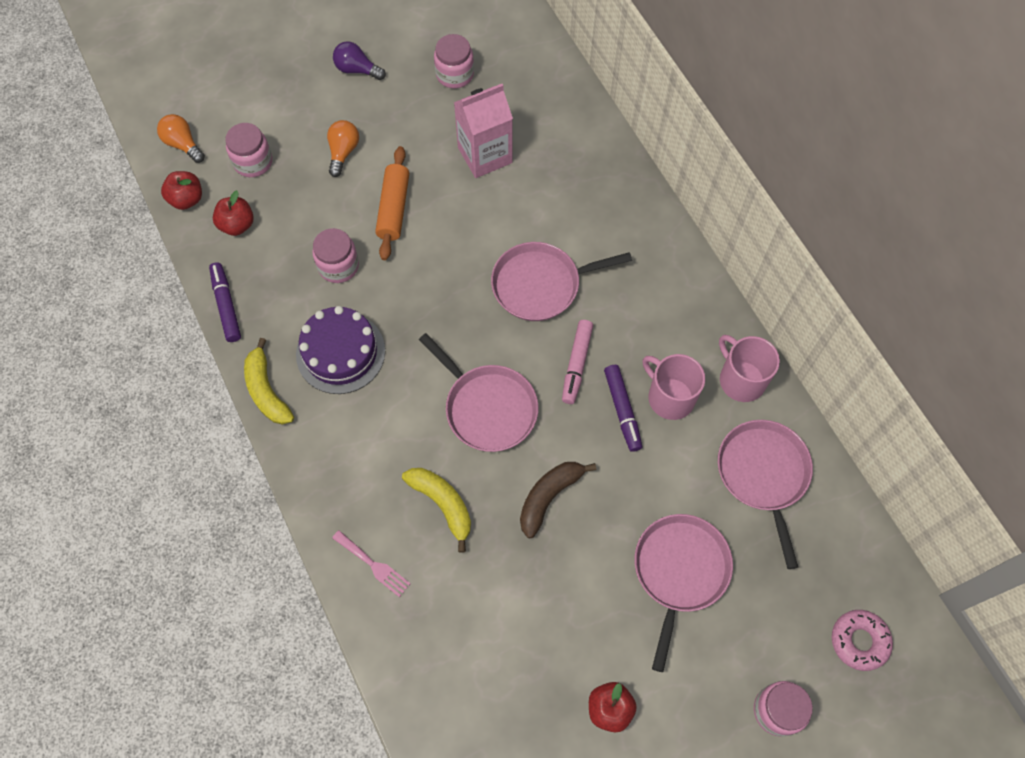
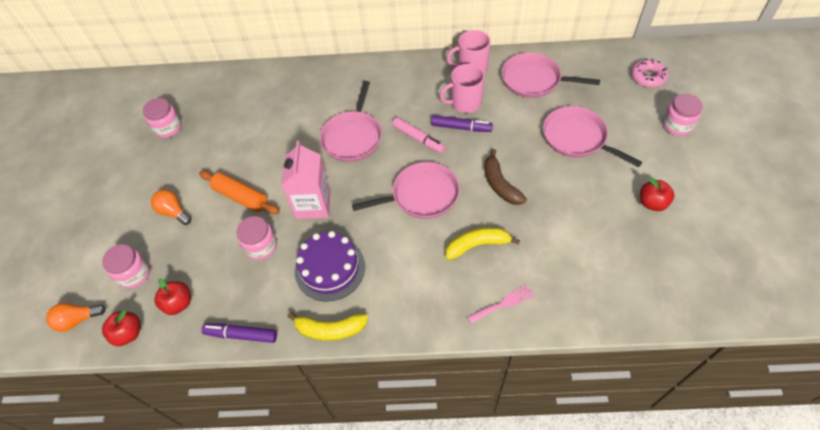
camera: 60 degrees left, 10 degrees down
(357, 70) = (116, 181): purple light bulb -> none
(485, 155) = (240, 133): pink carton -> pink carton (313, 204)

